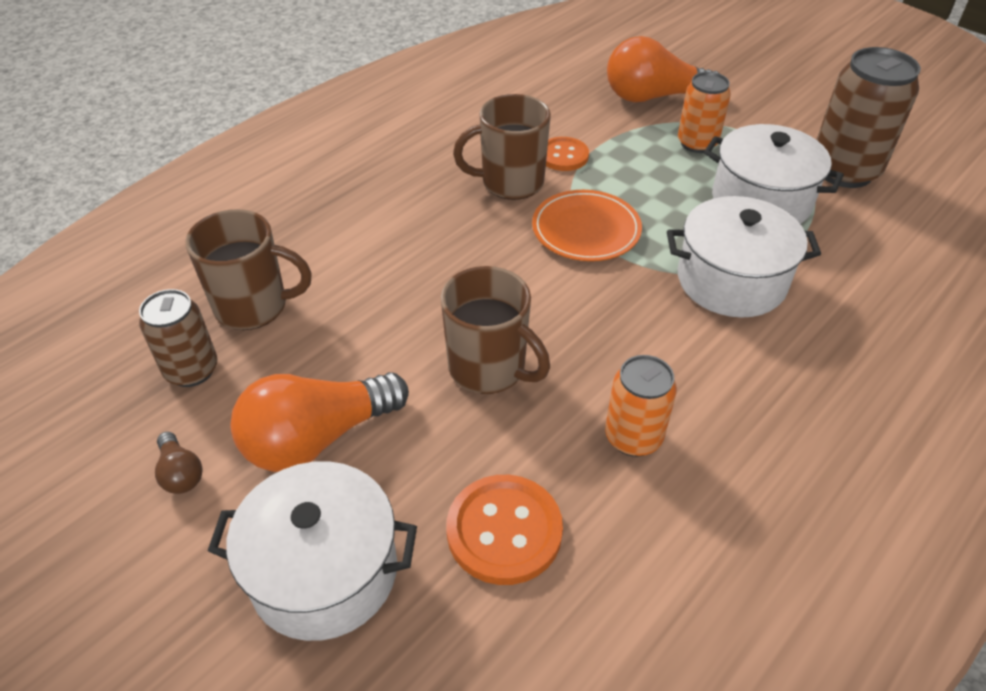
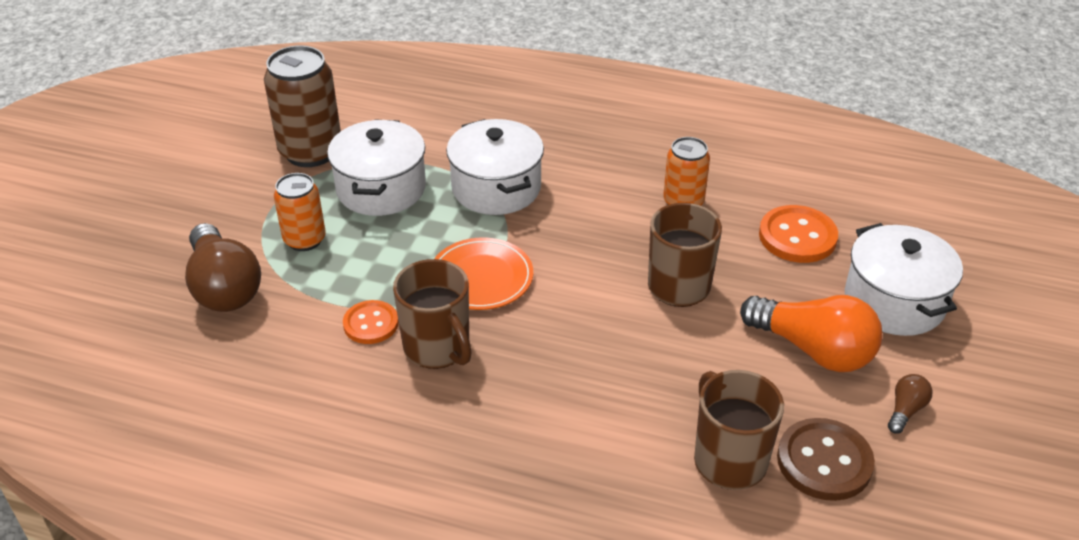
camera: 115 degrees left, 5 degrees down
(192, 370) = (824, 461): brown can -> brown button
(653, 97) = (224, 287): orange light bulb -> brown light bulb

